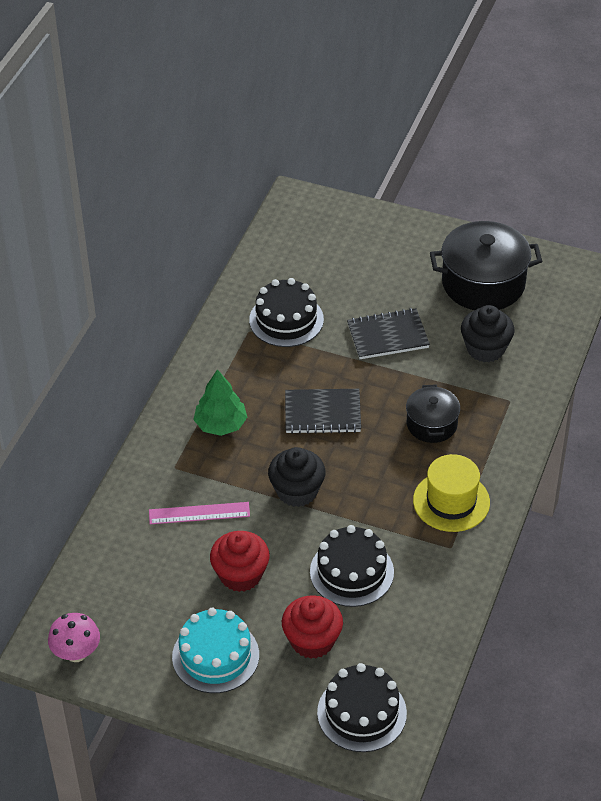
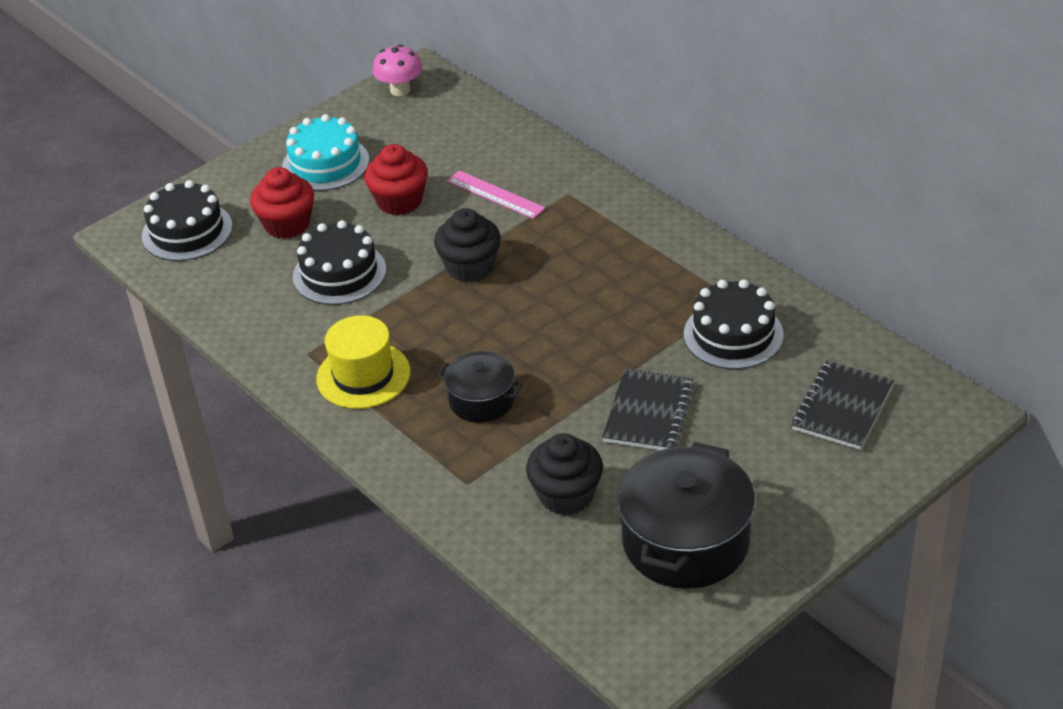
camera: 120 degrees right, 5 degrees down
(199, 513) = (495, 195): pink ruler -> pink ruler turned 75 degrees counterclockwise
(221, 424) = (602, 239): green tree -> none
(322, 413) = (563, 318): black notebook -> black notebook (842, 407)

